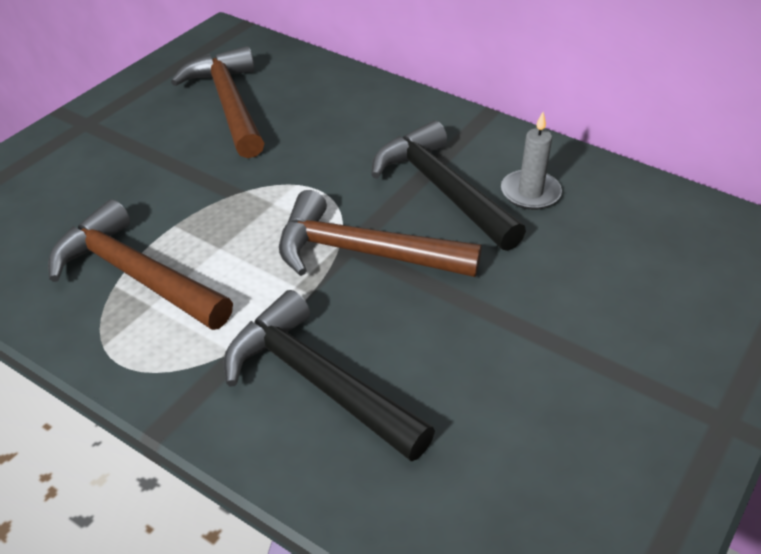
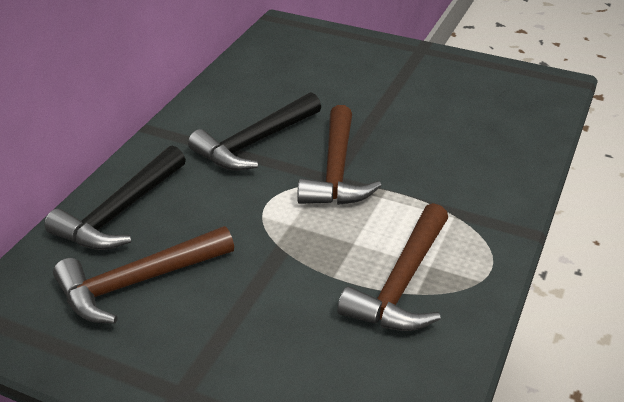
camera: 100 degrees left, 5 degrees down
(318, 382) = (461, 174): black hammer -> black hammer (120, 212)
(530, 193) = (251, 106): grey candle -> none

